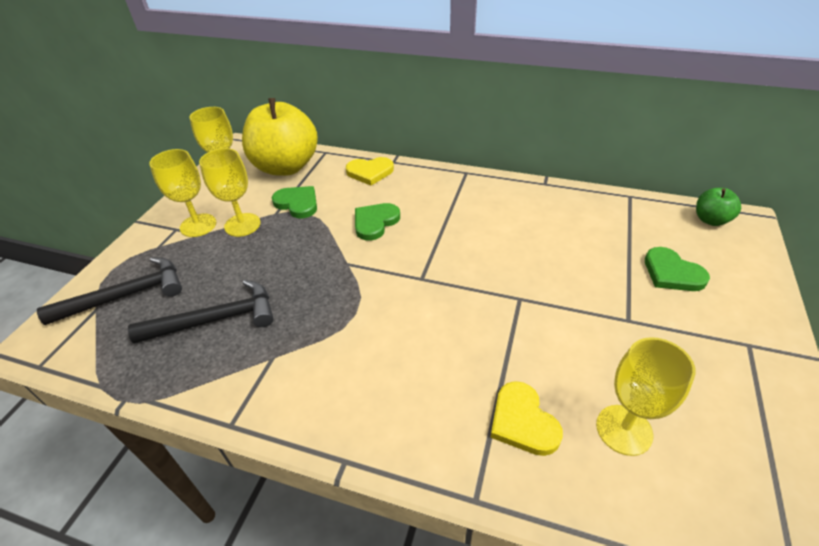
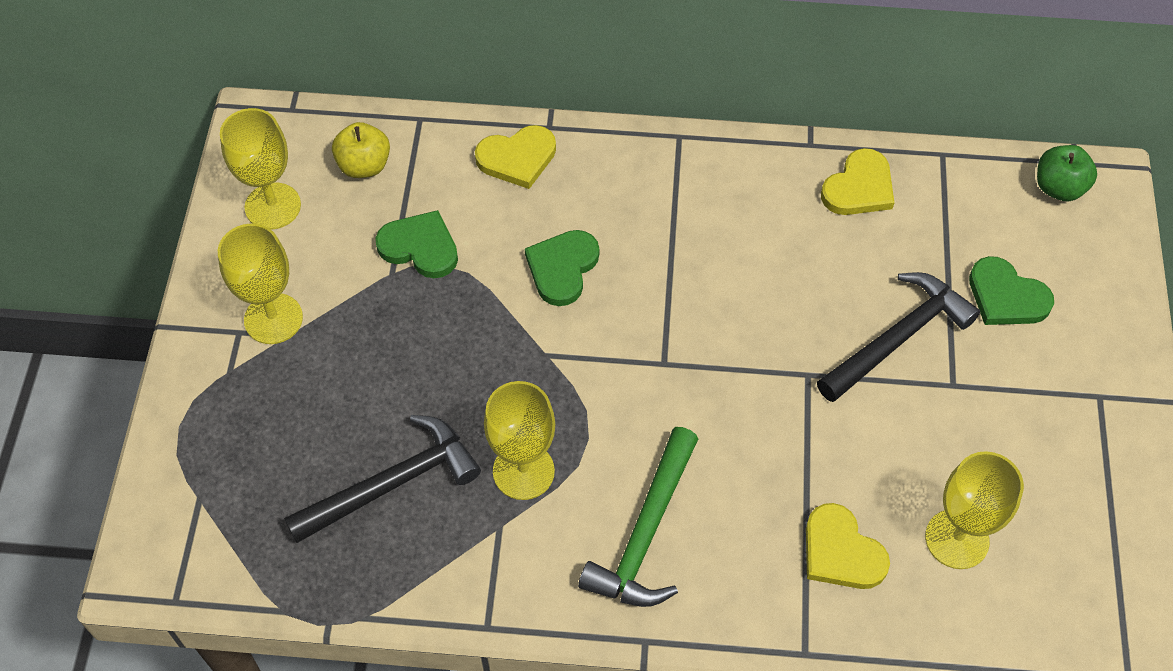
camera: 15 degrees left, 15 degrees up
(126, 295) = (233, 468): black hammer -> black hammer (898, 338)
(242, 225) = (348, 306): yellow goblet -> yellow goblet (523, 471)
(286, 167) = (364, 166): yellow apple -> yellow apple, size x0.45
(373, 380) = (645, 533): none -> green hammer
(572, 206) = (859, 187): none -> yellow heart

